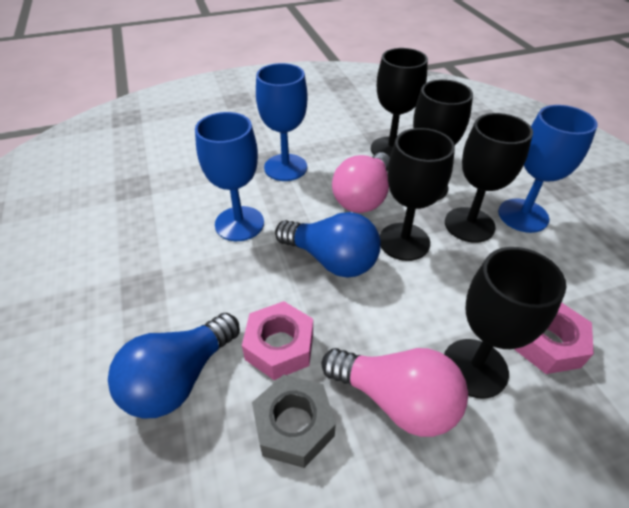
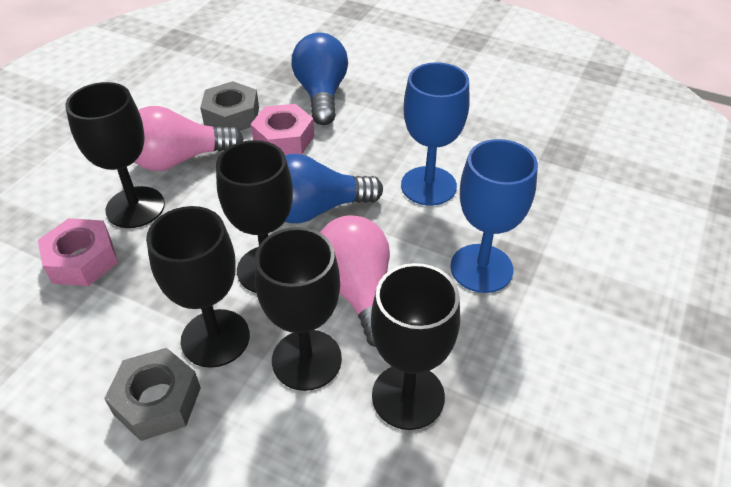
camera: 135 degrees right, 0 degrees up
(523, 215) = (157, 401): blue goblet -> grey nut

